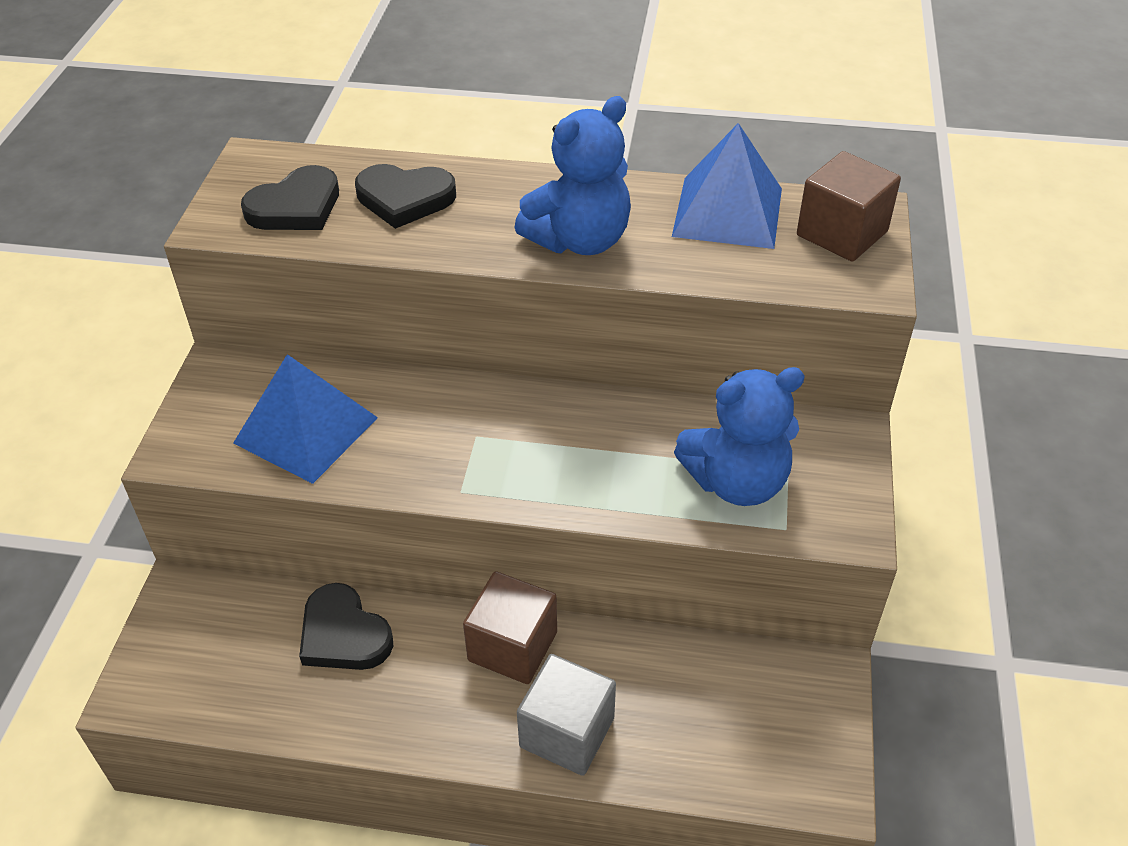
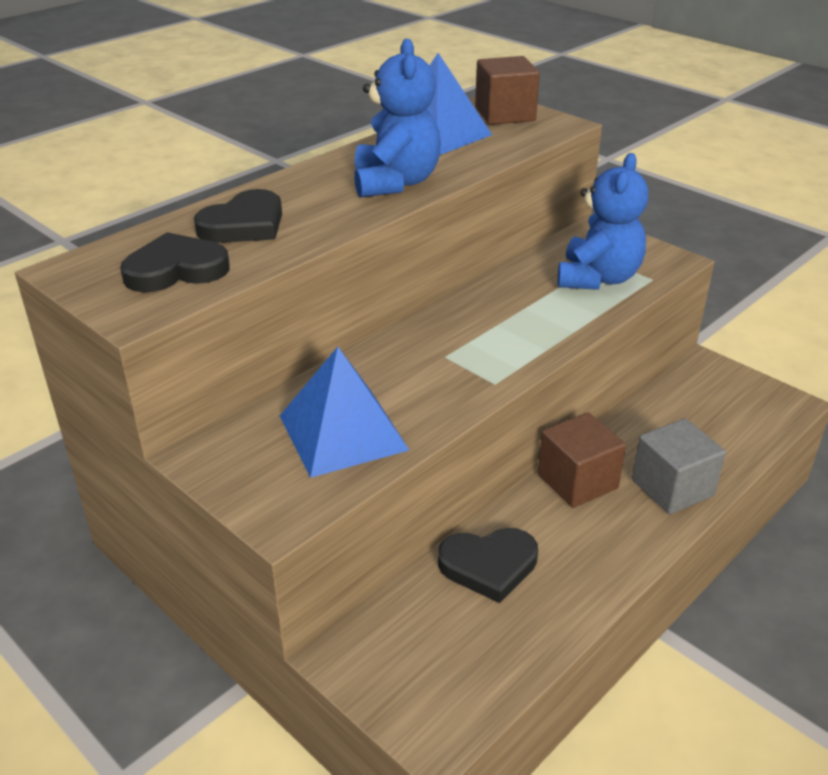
camera: 55 degrees left, 10 degrees down
(296, 207) = (176, 270): black heart -> black heart turned 105 degrees counterclockwise

